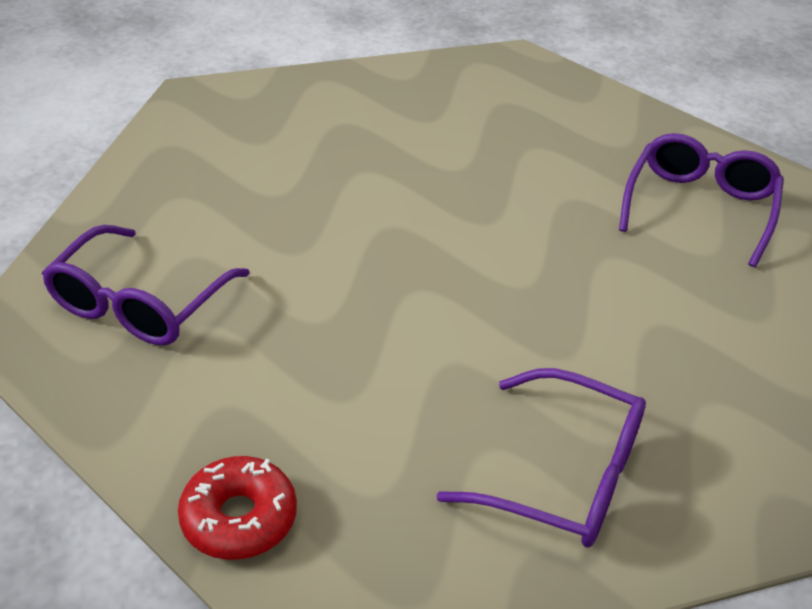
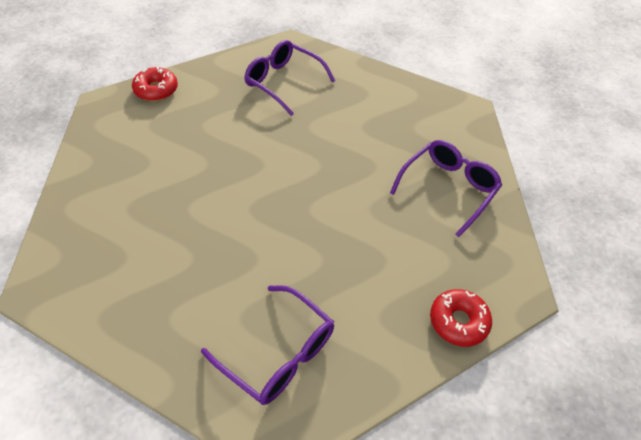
camera: 75 degrees left, 10 degrees up
(577, 92) = (156, 90): none -> red donut

